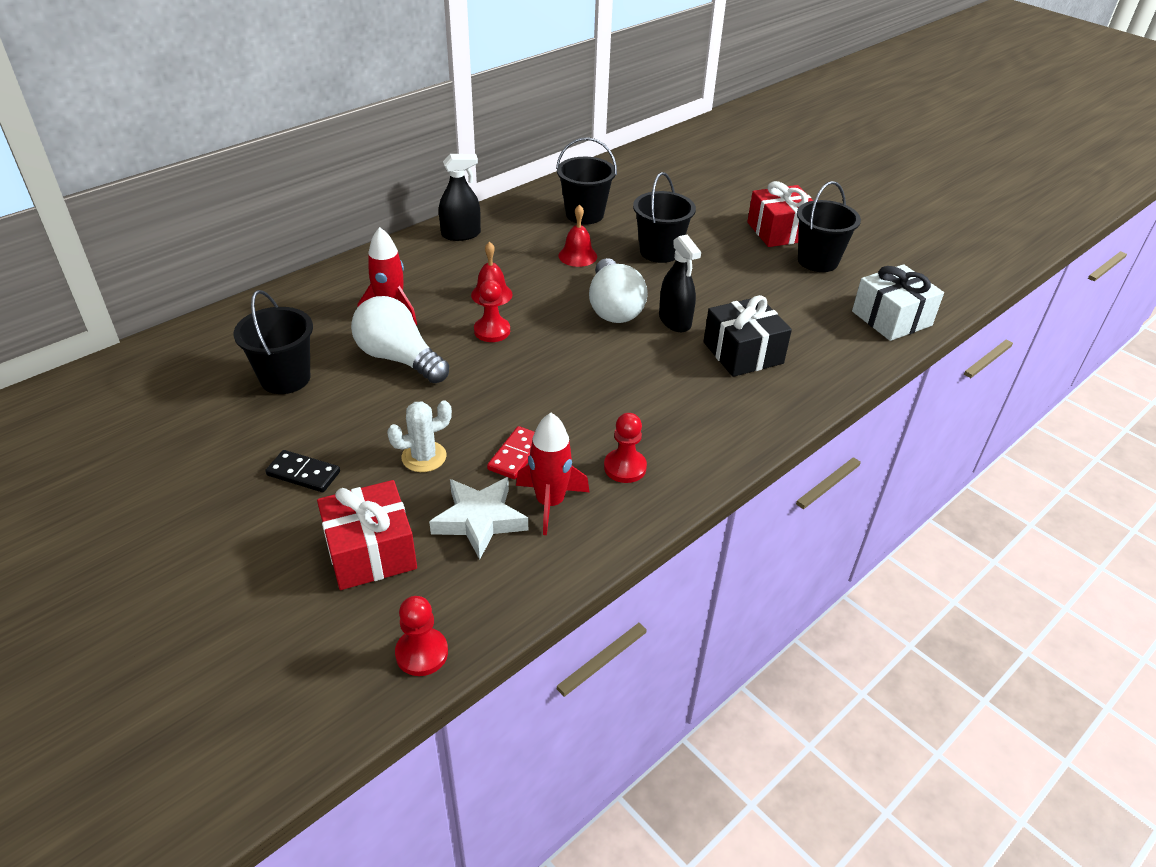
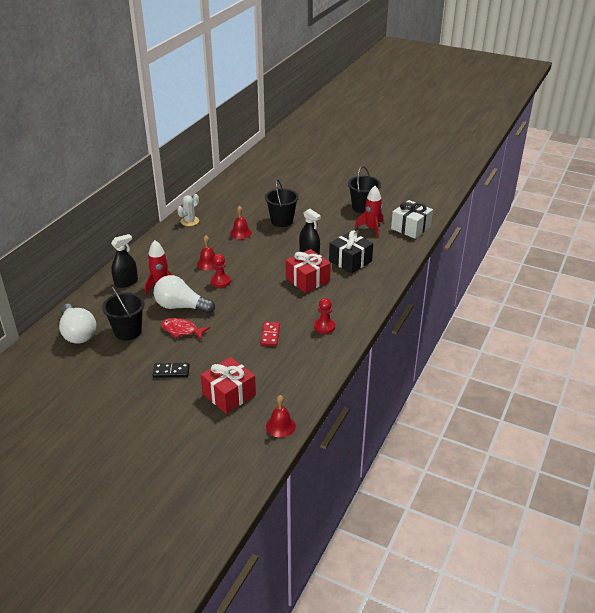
camera: 20 degrees left, 5 degrees down
(371, 401) = (181, 330): none -> red fish
(422, 653) = (280, 426): red pawn -> red bell
(424, 457) = (226, 348): white cactus -> white cactus (189, 221)
(461, 234) = (170, 236): black spray bottle -> black spray bottle (126, 282)
(479, 520) = (271, 367): white star -> none
(550, 503) = (299, 351): red rocket -> red rocket (372, 228)
(584, 214) = (231, 210): black bucket -> none
(614, 307) = (275, 255): white light bulb -> white light bulb (78, 333)
(780, 231) = (336, 196): red gift -> red gift (307, 280)

